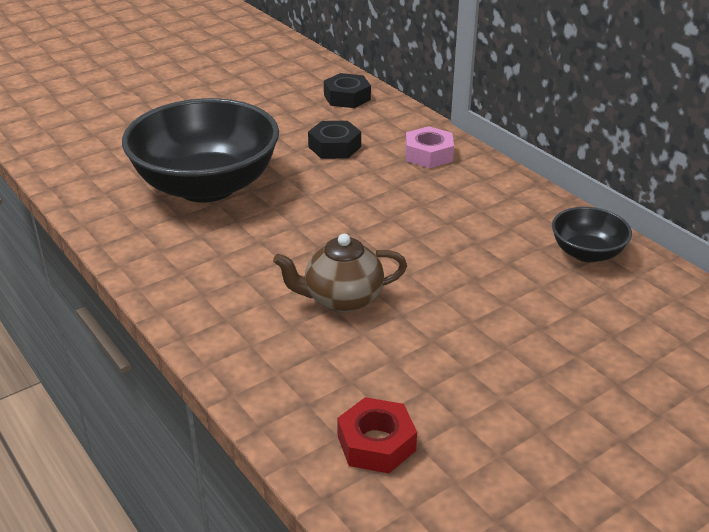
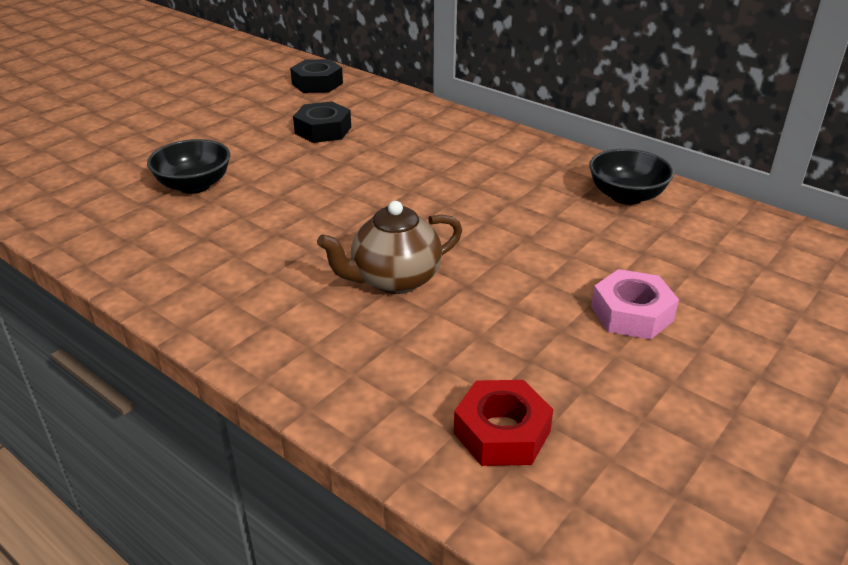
camera: 15 degrees left, 0 degrees up
(206, 186) = (194, 185): black bowl -> black bowl, size x0.46
(428, 154) = (424, 125): pink nut -> pink nut (631, 313)

